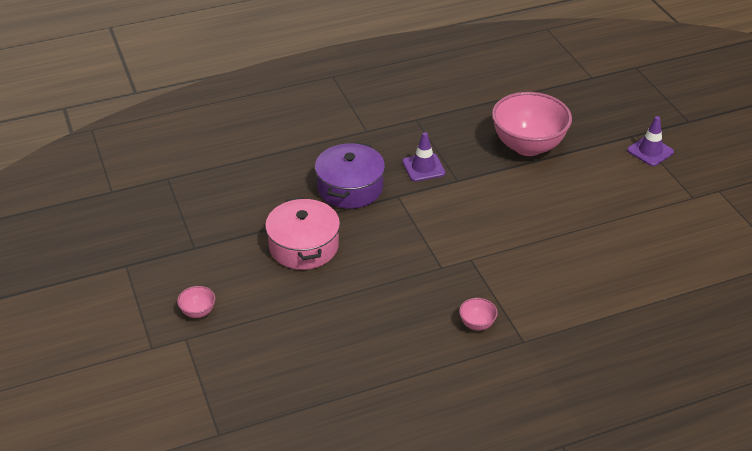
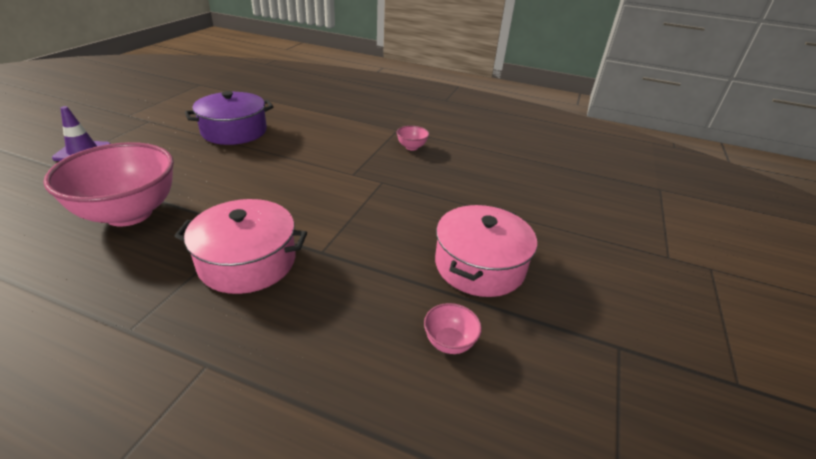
camera: 140 degrees left, 5 degrees down
(198, 312) = (645, 271): pink bowl -> pink bowl (449, 342)
(350, 188) = (353, 294): purple pot -> purple pot (234, 131)
(423, 167) = (247, 261): purple traffic cone -> pink pot

